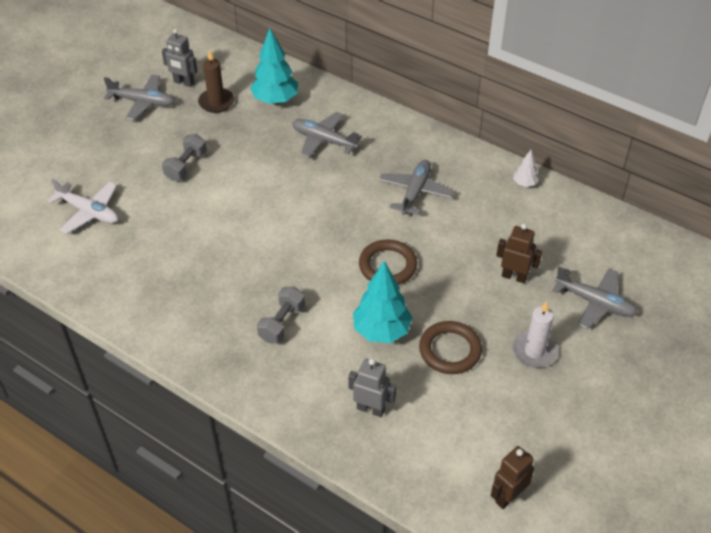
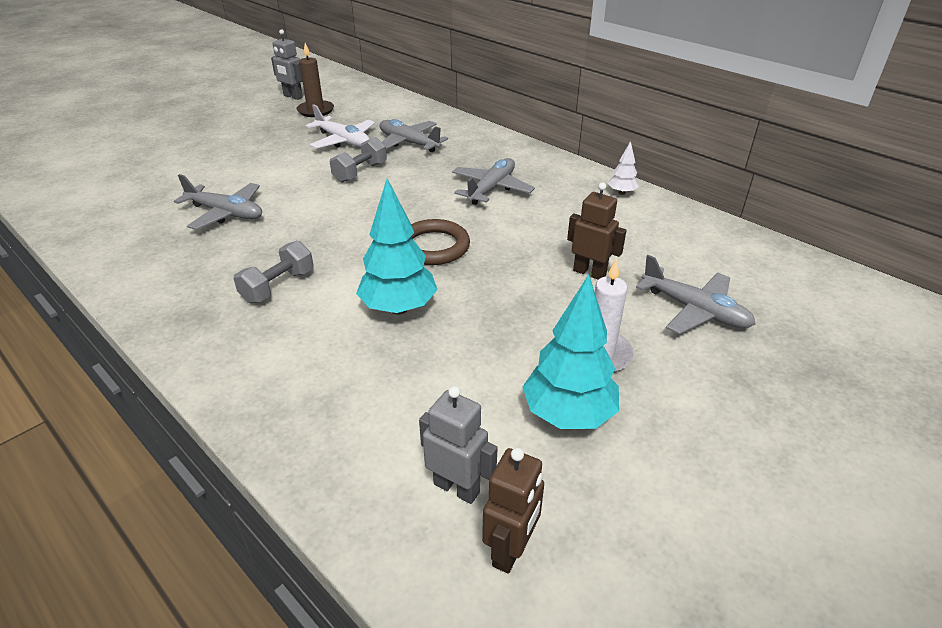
camera: 10 degrees right, 10 degrees down
(89, 212) = (133, 173): white plane -> white plane (343, 141)
(143, 102) = (245, 105): grey plane -> grey plane (226, 213)
(186, 166) = (256, 149): grey dumbbell -> grey dumbbell (360, 172)
(275, 100) = (374, 113): turquoise tree -> turquoise tree (568, 414)
(371, 409) = (344, 393): grey robot -> grey robot (457, 488)
(450, 350) = (481, 339): brown ring -> none
(508, 496) = (511, 550): brown robot -> brown robot turned 150 degrees clockwise

